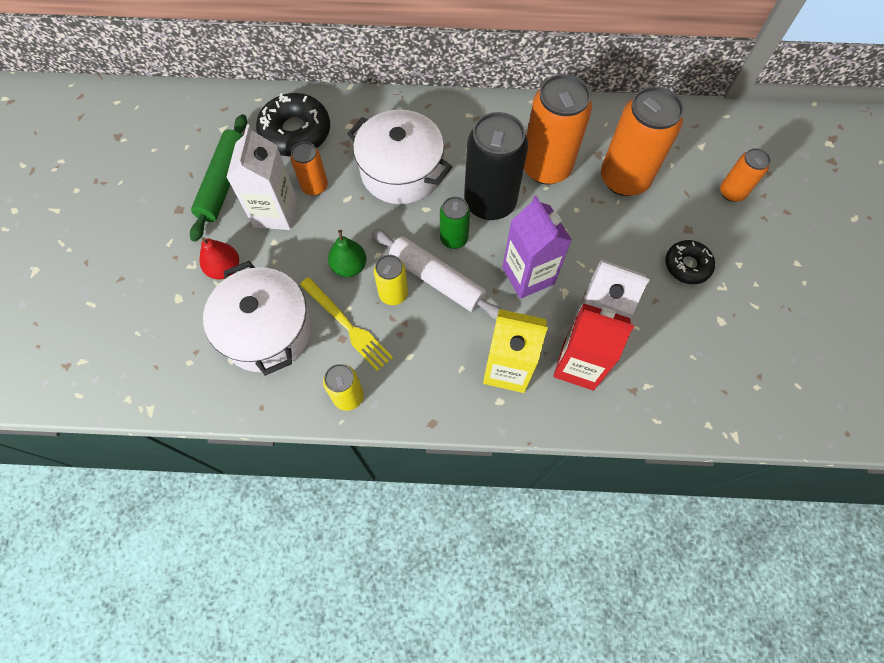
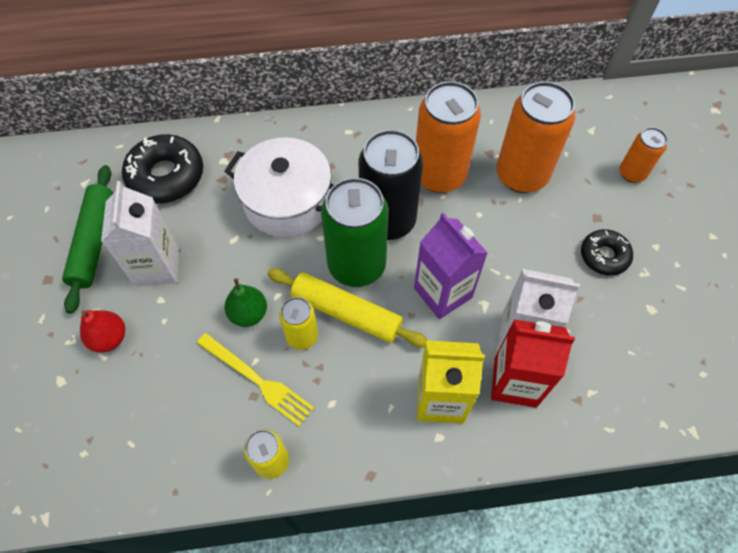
camera: 10 degrees left, 5 degrees down
(267, 331) = (168, 401): white pot -> none
(315, 186) = (196, 231): orange can -> none
(436, 279) = (346, 313): white rolling pin -> yellow rolling pin
(454, 238) = (356, 265): green can -> green can, size x1.90

